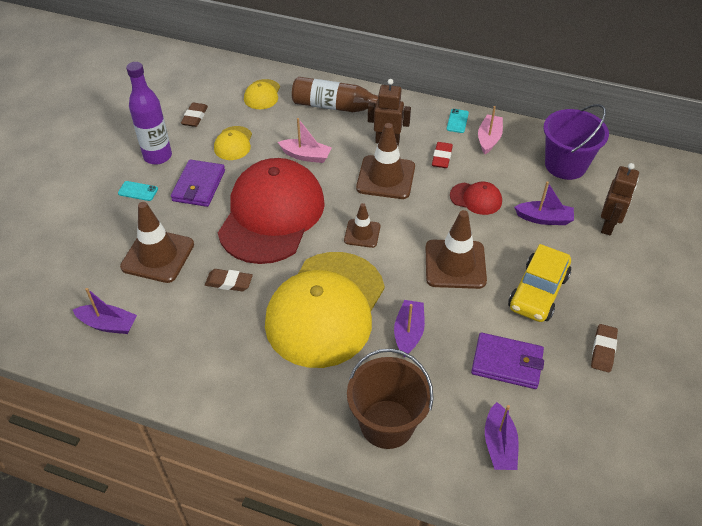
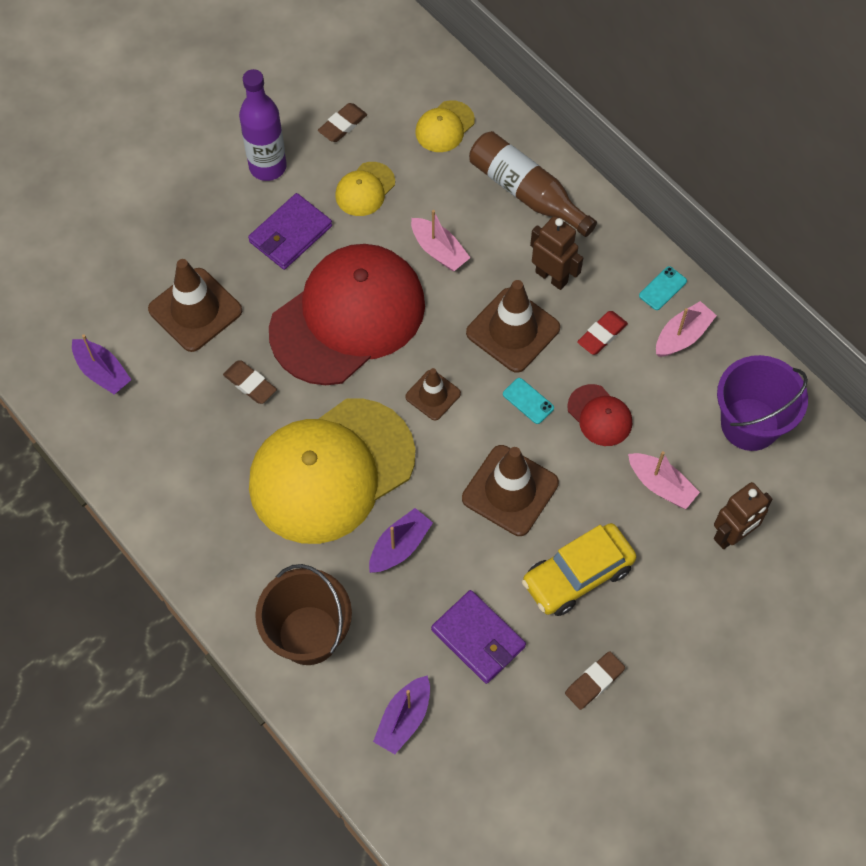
camera: 30 degrees right, 15 degrees up
(138, 191) = (219, 208): turquoise phone -> turquoise phone (528, 401)
(544, 219) = (661, 485): purple boat -> pink boat

